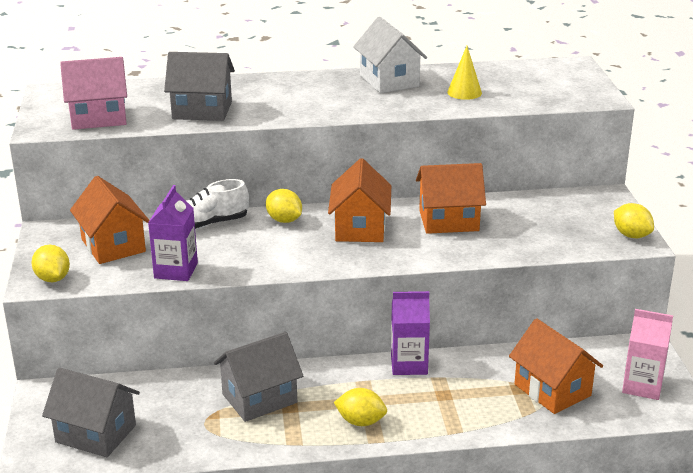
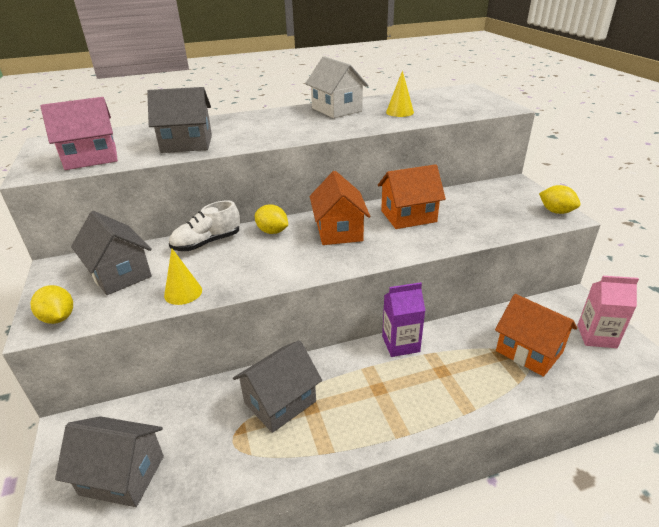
camera: 10 degrees left, 5 degrees up
(113, 245) = (120, 274): orange house -> grey house
(176, 270) = (183, 292): purple carton -> yellow cone
(360, 421) = (380, 414): yellow lemon -> none

